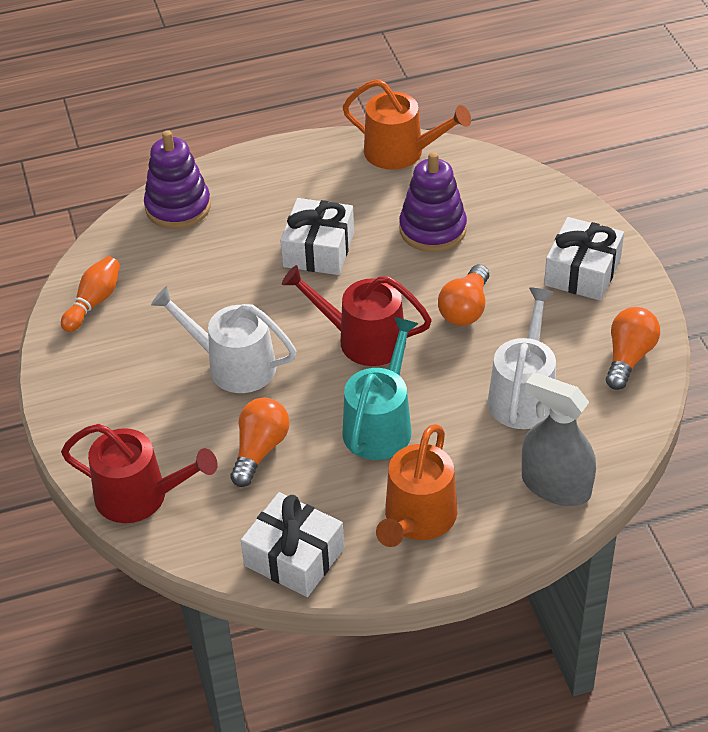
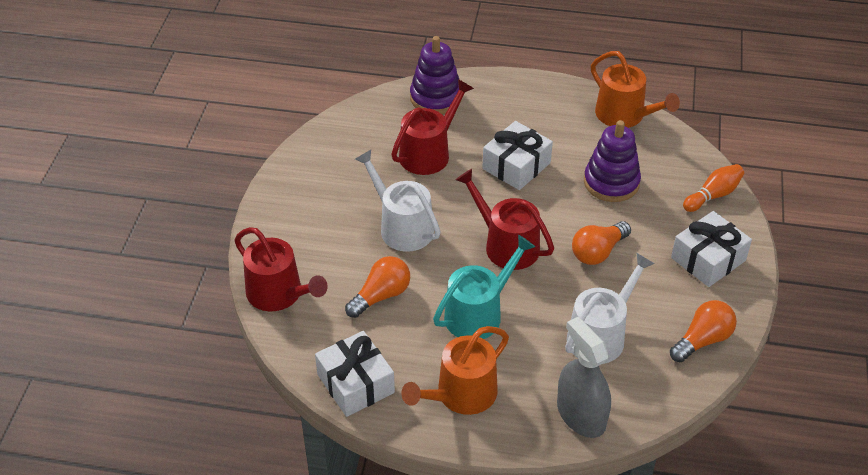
camera: 25 degrees right, 0 degrees up
(94, 302) = (335, 144): orange bowling pin -> orange bowling pin (713, 195)
(210, 272) = (429, 153): none -> red watering can

